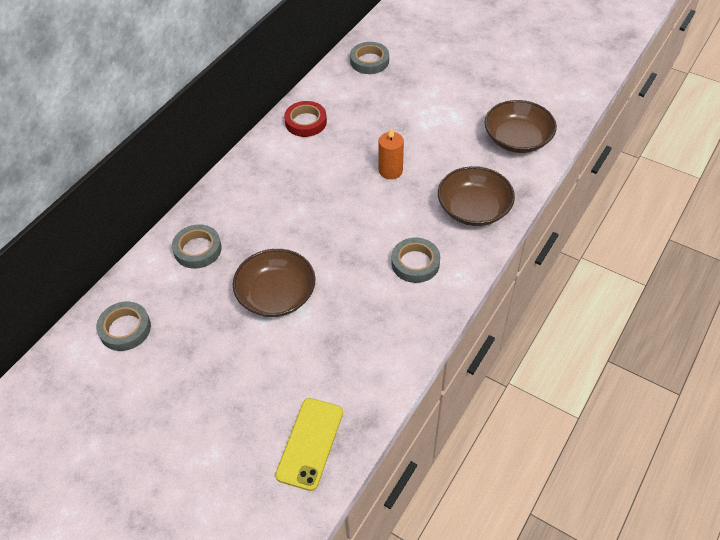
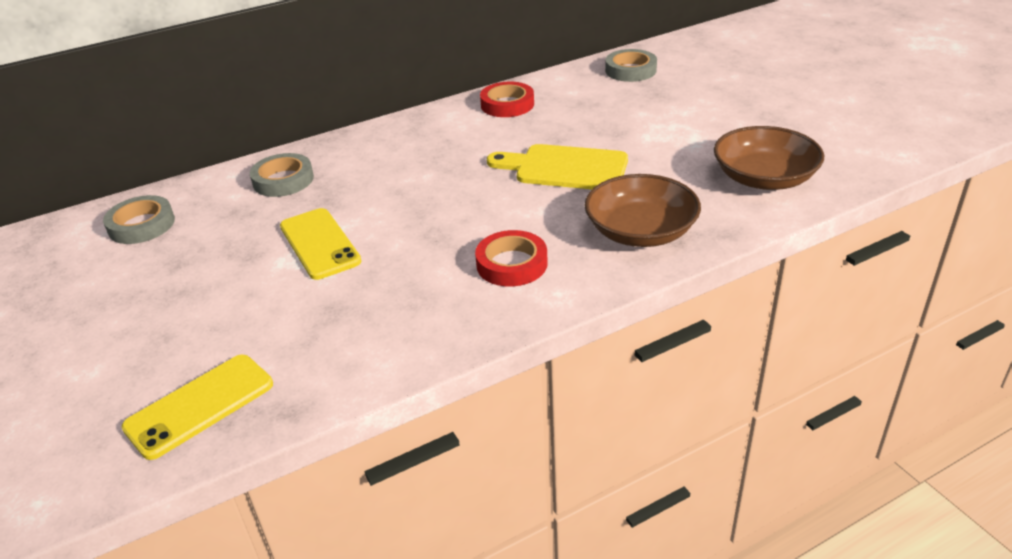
camera: 30 degrees right, 15 degrees down
(276, 294) = (319, 244): brown bowl -> yellow phone
(390, 171) = (565, 168): orange candle -> yellow cutting board
(415, 263) = (512, 264): grey tape -> red tape

